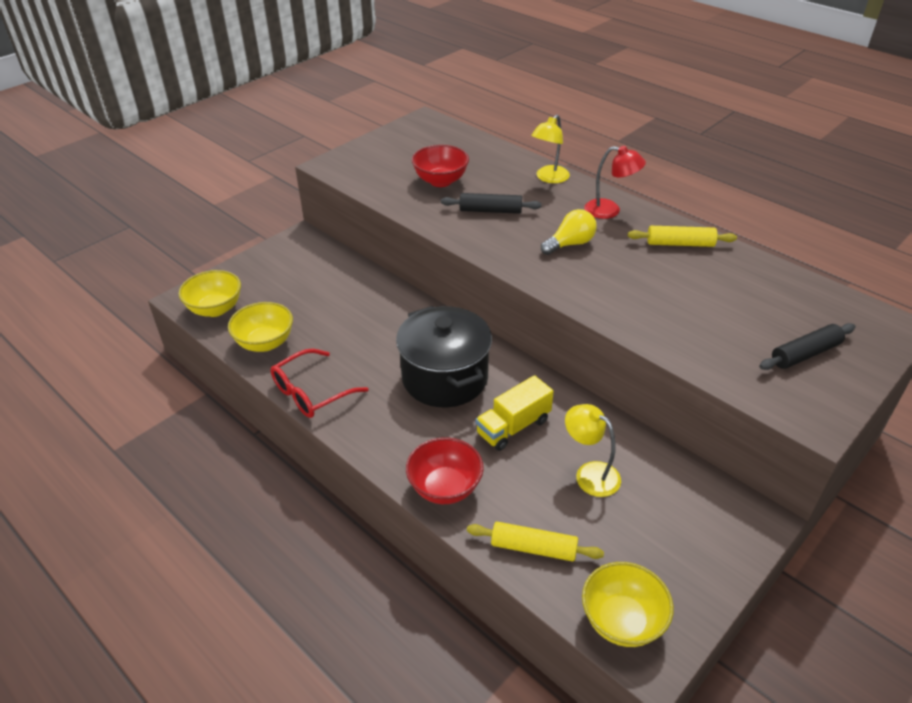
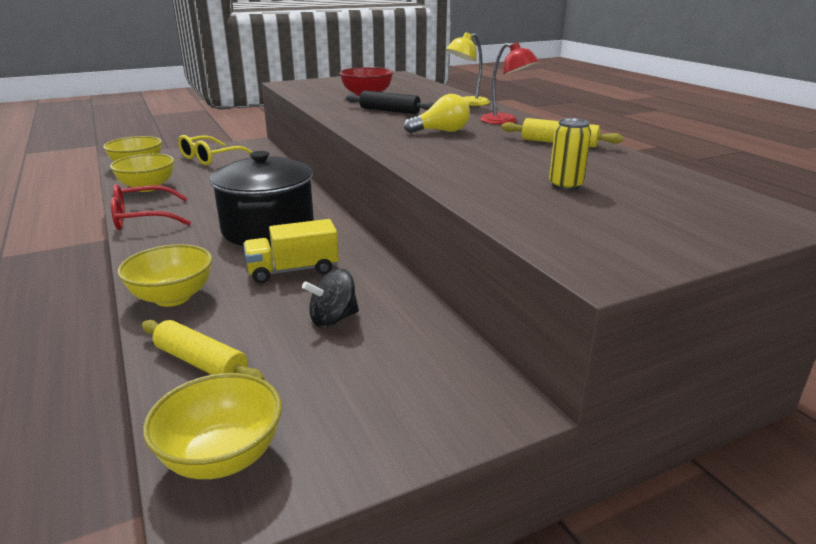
camera: 20 degrees right, 15 degrees down
(280, 275) = (210, 158): none -> yellow glasses
(445, 488) = (173, 297): red bowl -> yellow bowl
(590, 473) = (333, 319): yellow lamp -> black spinning top
(729, 316) = (565, 185): none -> yellow can
(805, 354) = (638, 220): black rolling pin -> none

